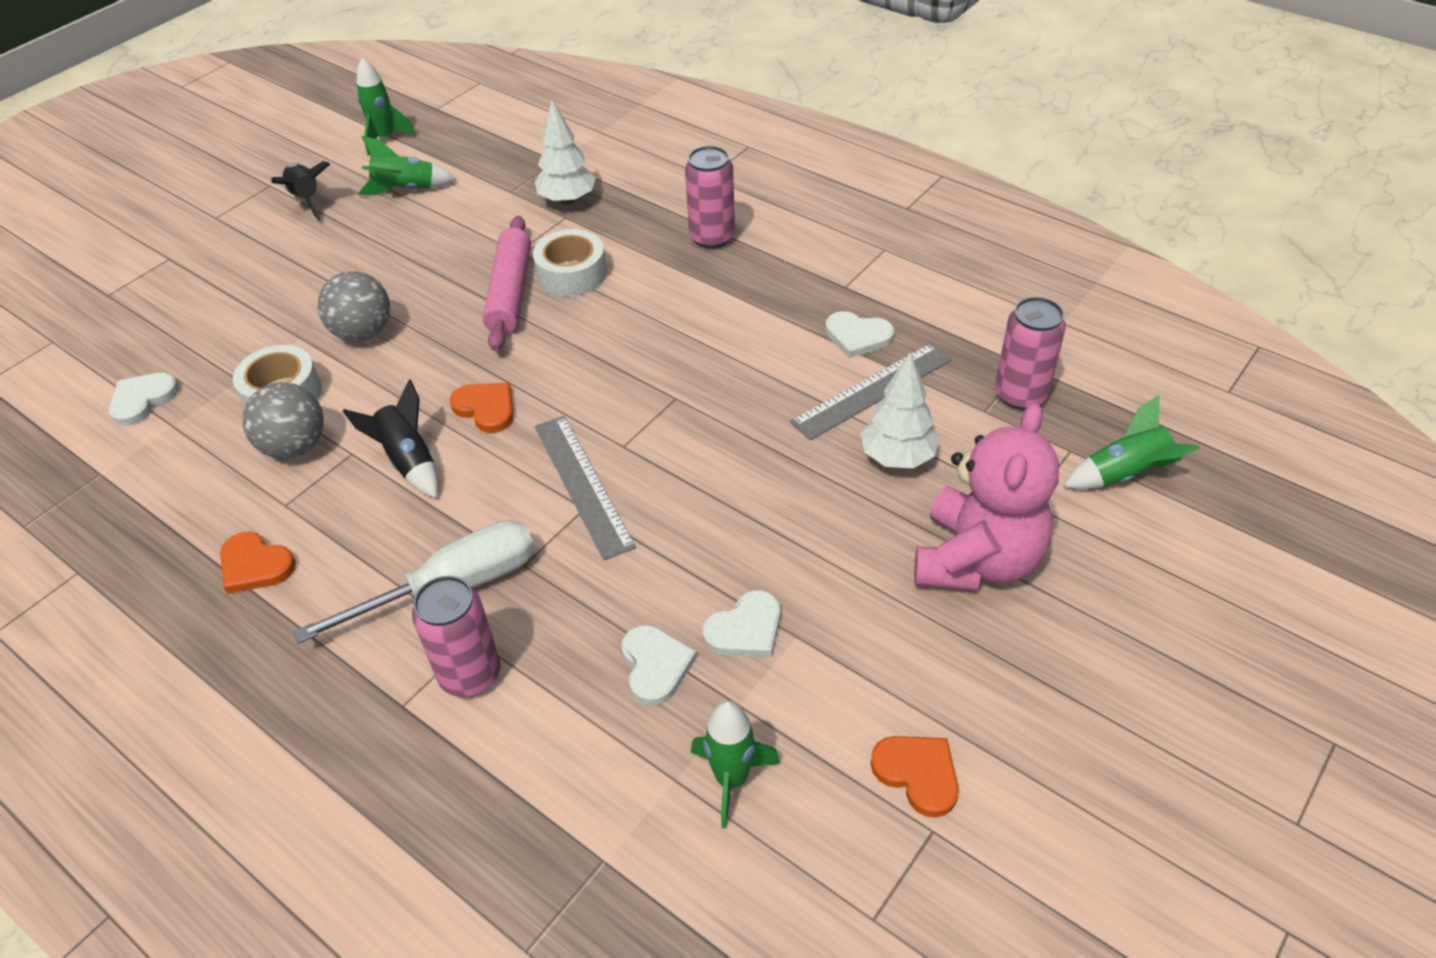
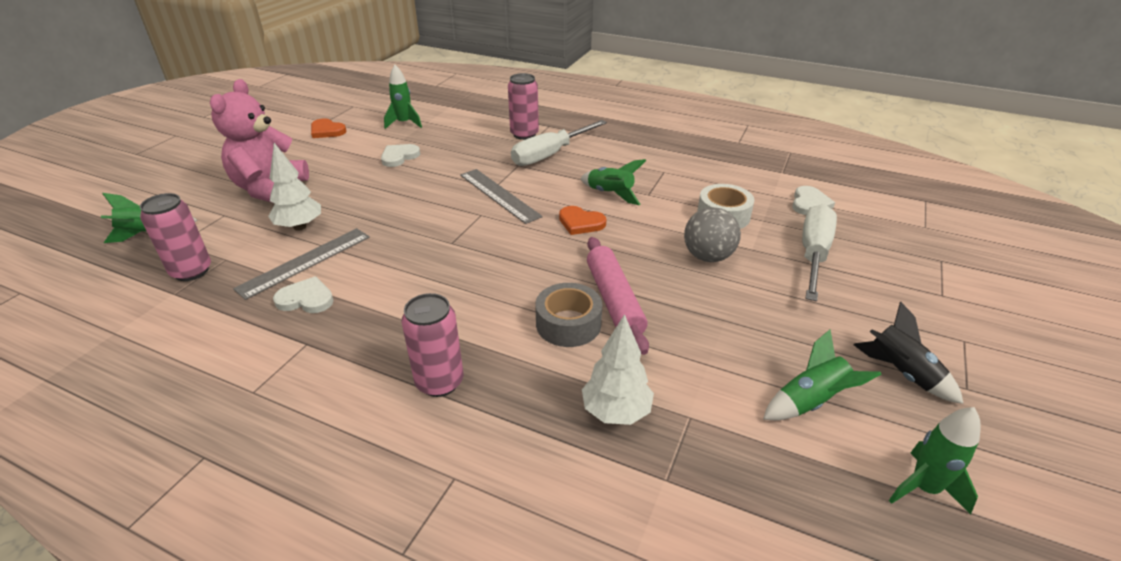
camera: 165 degrees right, 10 degrees down
(237, 320) = (813, 254): none -> white screwdriver
(255, 565) = (654, 151): orange heart -> none
(295, 446) = (685, 193): grey ball -> none
(408, 461) = (610, 194): black rocket -> green rocket
(572, 274) = (568, 324): white tape -> grey tape
(655, 666) = (441, 144): white heart -> none

